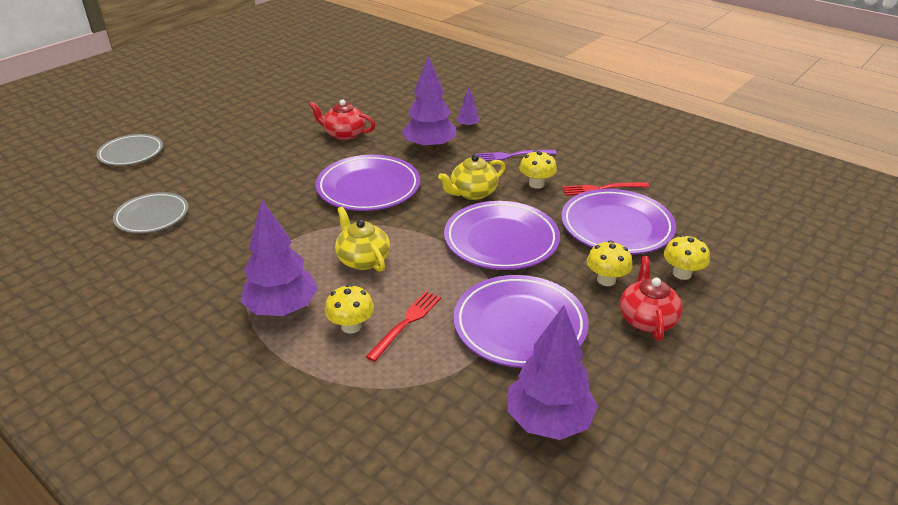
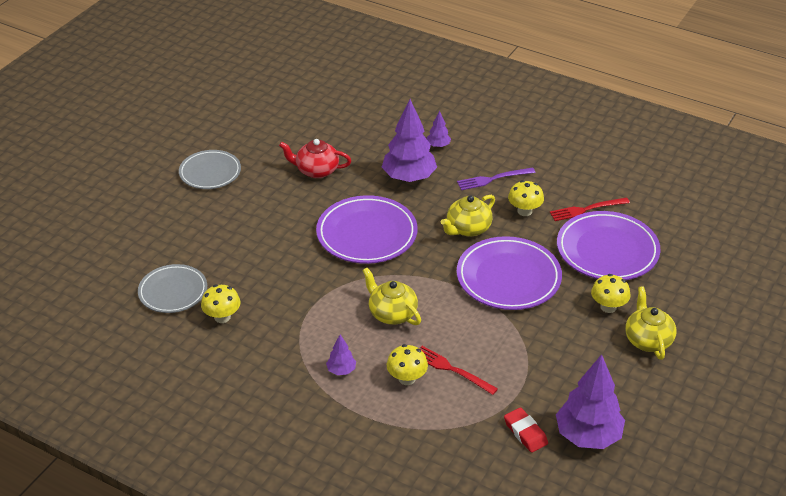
camera: 10 degrees left, 5 degrees up
(131, 153) = (107, 219): grey plate -> grey plate (210, 172)
(282, 309) = (341, 370): purple tree -> purple tree, size x0.46
(406, 323) = (452, 369): red fork -> red fork turned 75 degrees counterclockwise
(470, 406) = (525, 432): none -> red eraser
(519, 325) = (546, 359): purple plate -> none
(646, 319) = (647, 340): red teapot -> yellow teapot
(682, 273) = (670, 292): yellow mushroom -> yellow mushroom (222, 317)

